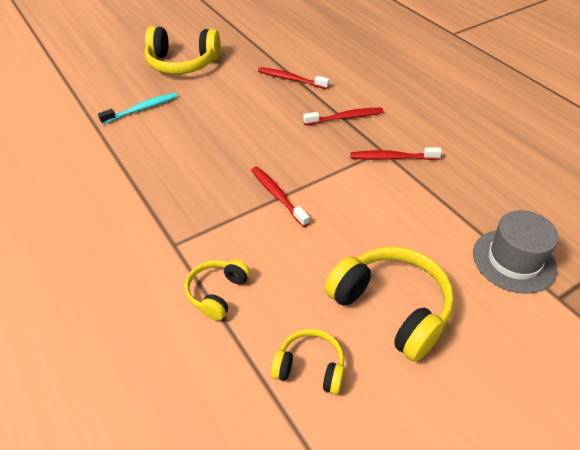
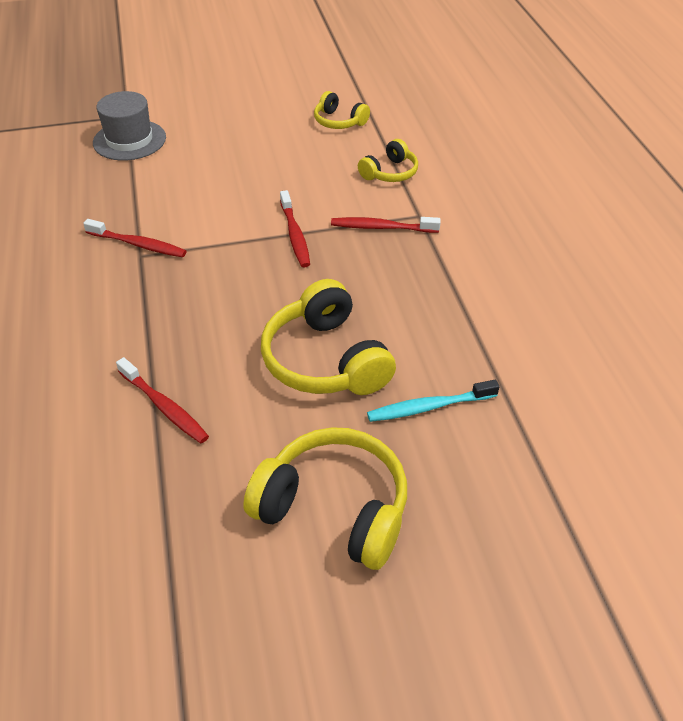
camera: 160 degrees left, 0 degrees up
(345, 118) = (143, 311): red toothbrush -> red toothbrush (382, 227)
(391, 308) = (256, 136): yellow headphones -> yellow headphones (326, 360)

